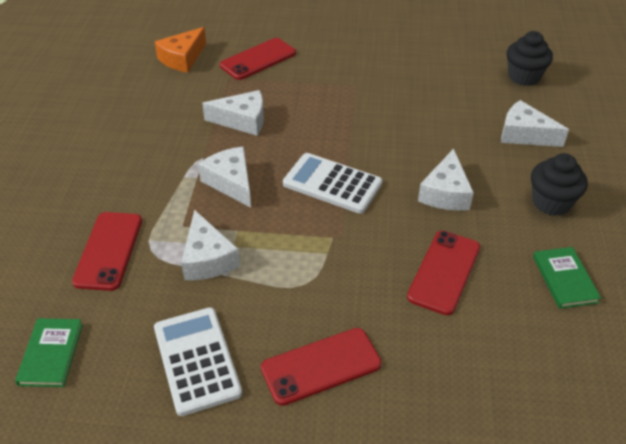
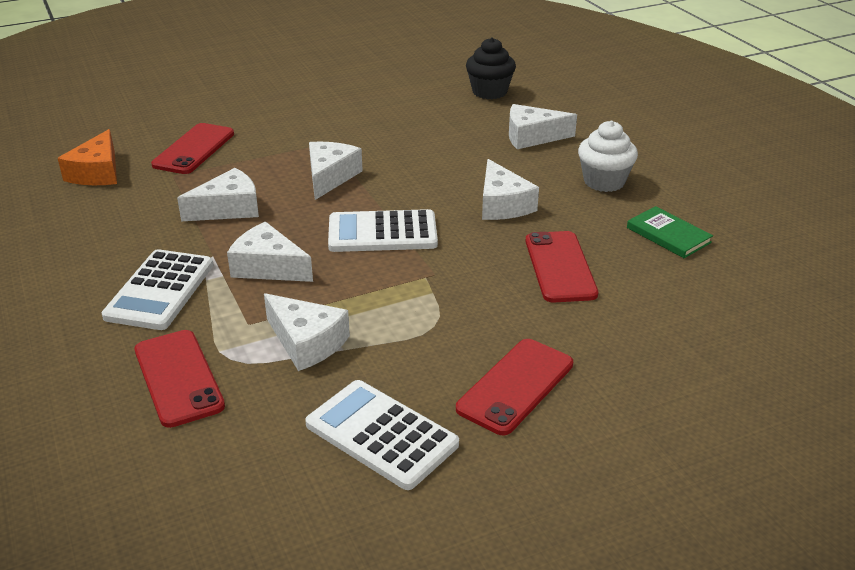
camera: 30 degrees left, 10 degrees down
(51, 354) = (200, 501): green book -> none
(149, 174) = (160, 290): none -> white calculator
(333, 118) = (330, 177): none -> white cheese
(551, 202) = (604, 182): black cupcake -> white cupcake

